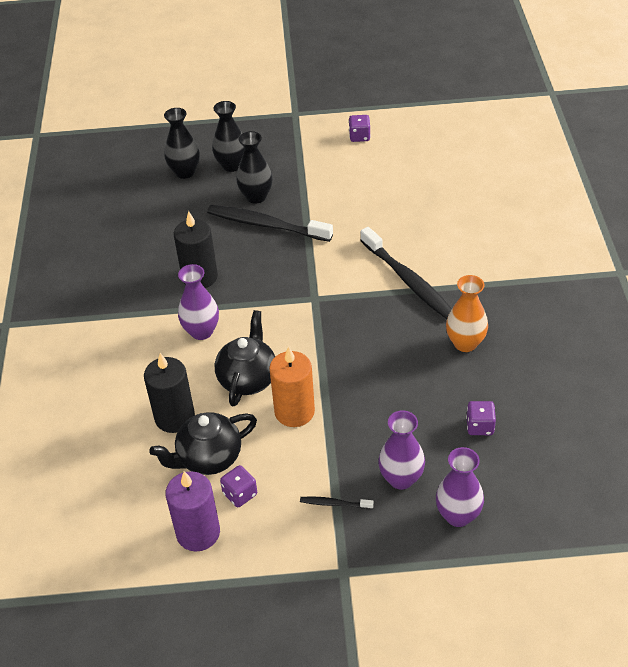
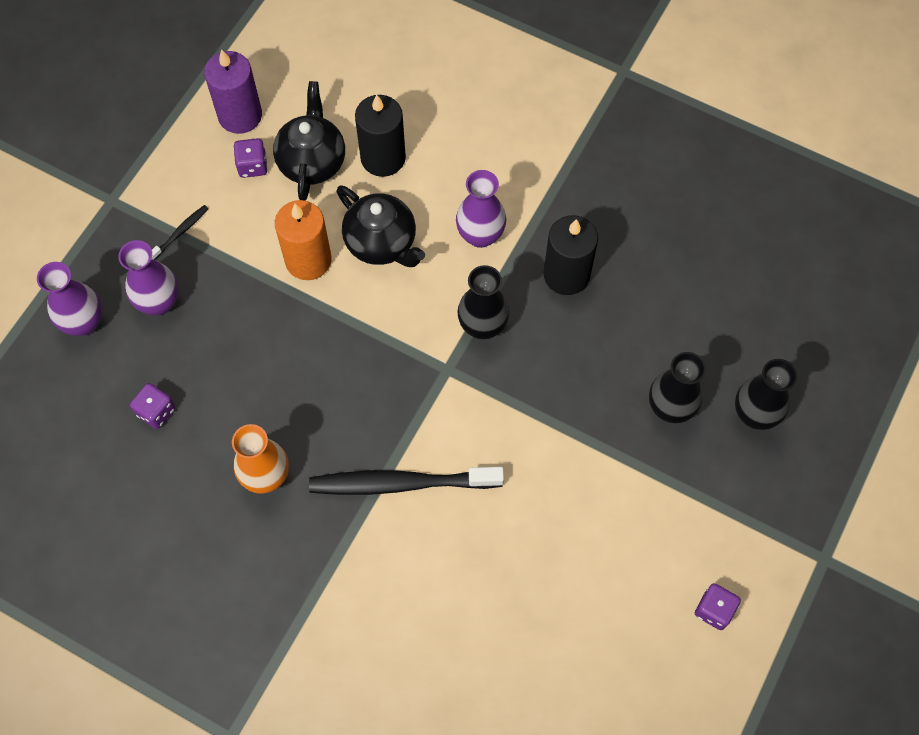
camera: 120 degrees right, 20 degrees up
(185, 172) = (776, 354): black vase -> black vase (483, 326)
(266, 225) = (608, 389): black toothbrush -> none

